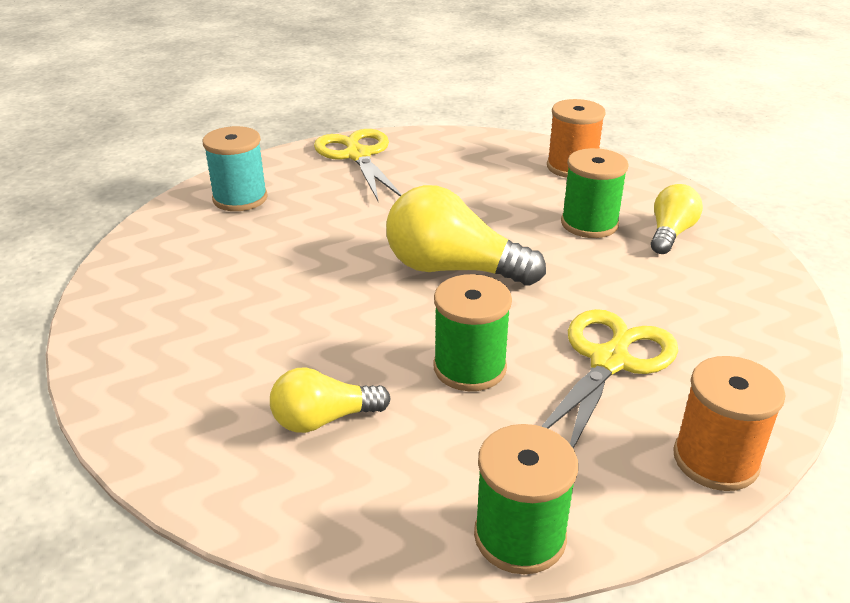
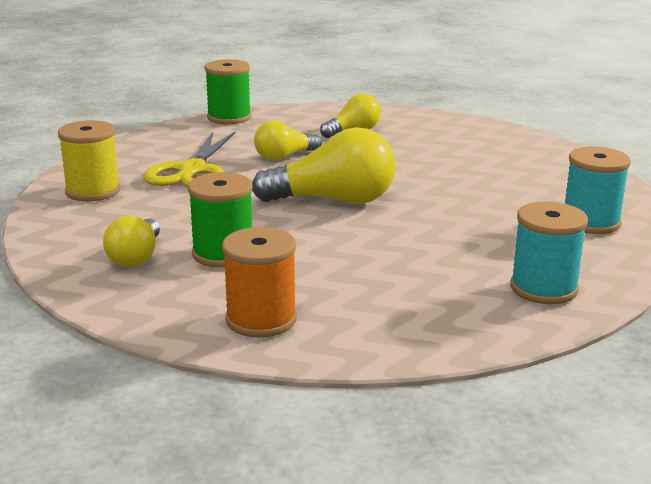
camera: 160 degrees right, 10 degrees down
(358, 155) = (543, 288): yellow scissors -> turquoise spool
(469, 367) = (284, 157): green spool -> yellow light bulb
(715, 460) = (128, 145): orange spool -> none
(742, 342) = (93, 191): none -> yellow spool

